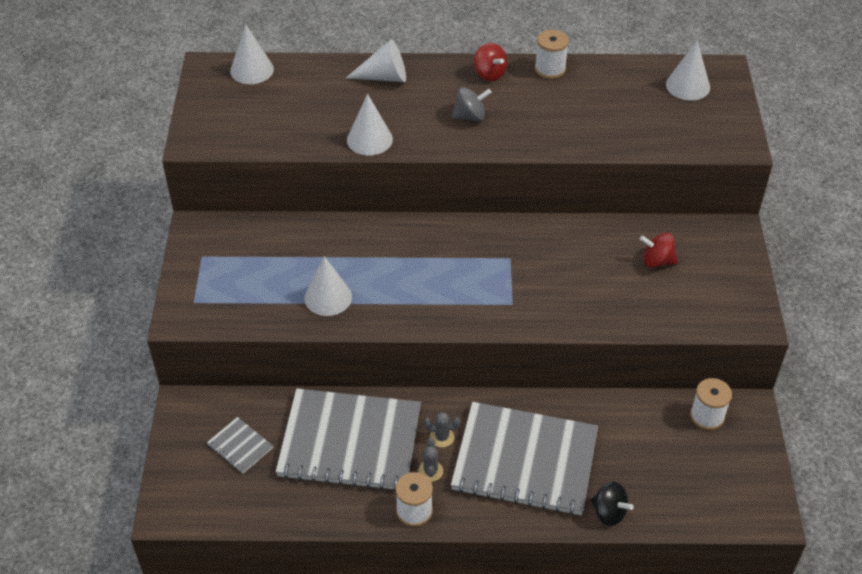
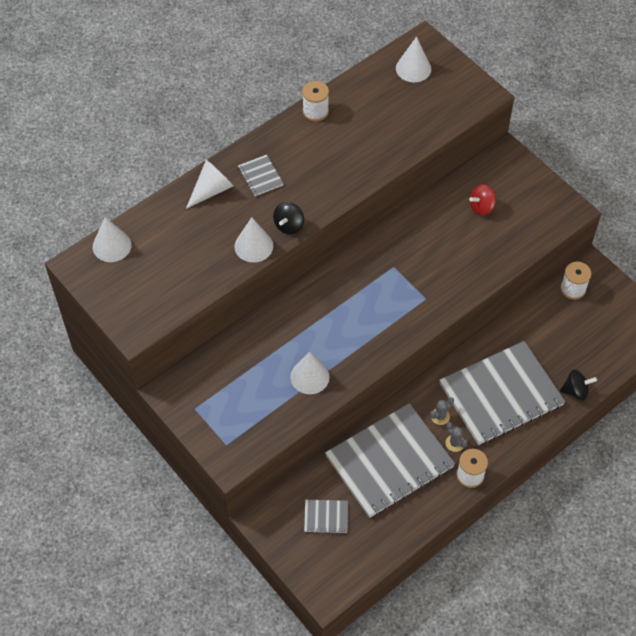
camera: 40 degrees left, 10 degrees up
(420, 142) = (289, 225): none -> black spinning top
(439, 91) = (260, 176): none -> grey notebook
(470, 116) = (301, 183): grey spinning top -> none
(489, 74) = (280, 141): red spinning top -> none

